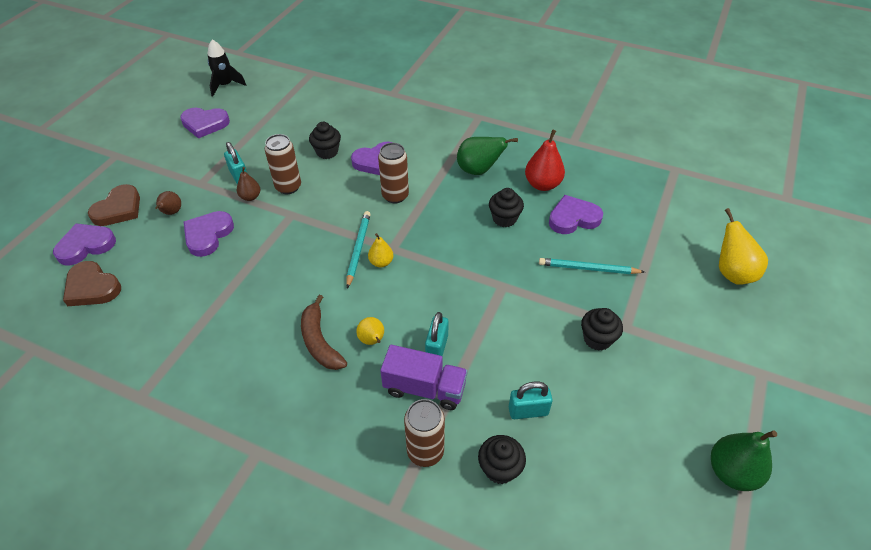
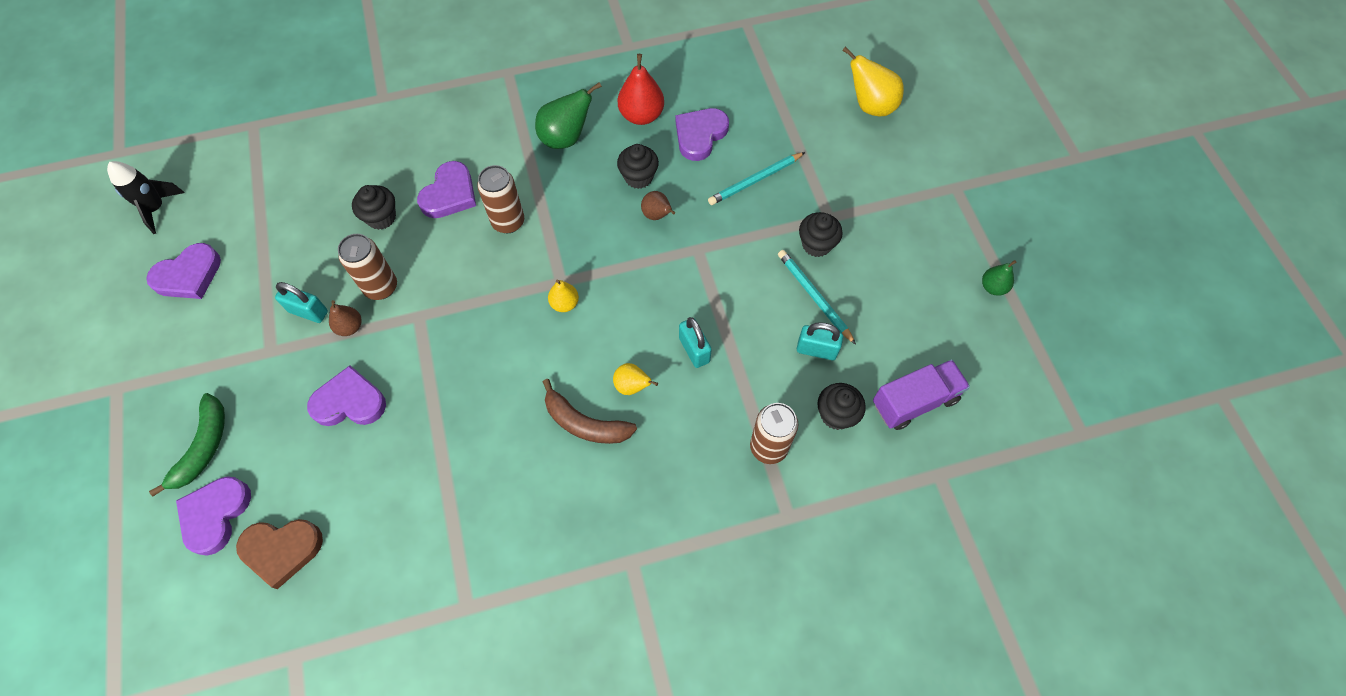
camera: 40 degrees left, 15 degrees up
(118, 209) = (203, 447): brown heart -> green banana
(171, 212) = (276, 407): brown pear -> brown pear (657, 215)
(208, 235) = (349, 402): purple heart -> purple heart turned 105 degrees clockwise
(358, 249) = (528, 305): turquoise pencil -> turquoise pencil (814, 297)
(424, 388) = (718, 394): purple truck -> purple truck (914, 401)
(528, 411) = (816, 350): turquoise padlock -> turquoise padlock turned 60 degrees clockwise
(732, 472) = (993, 287): green pear -> green pear, size x0.58

